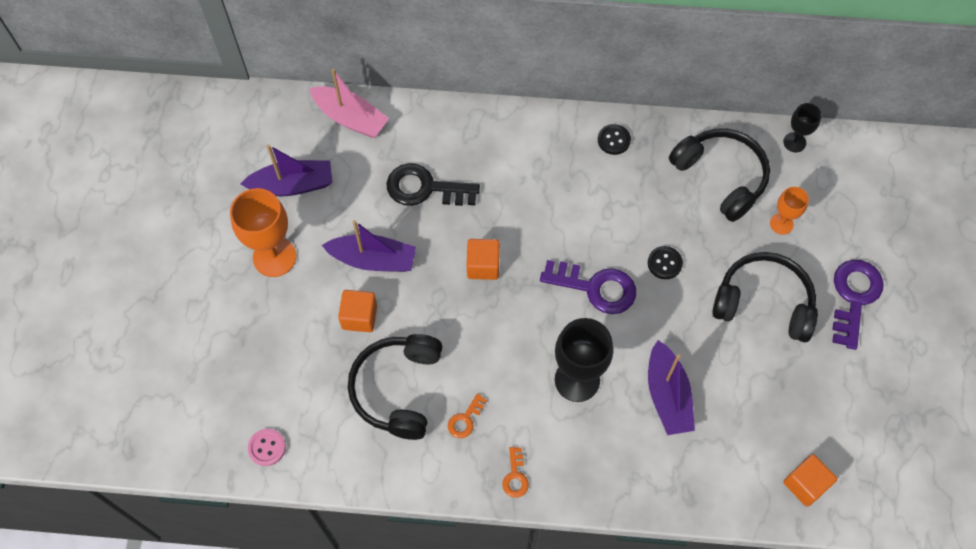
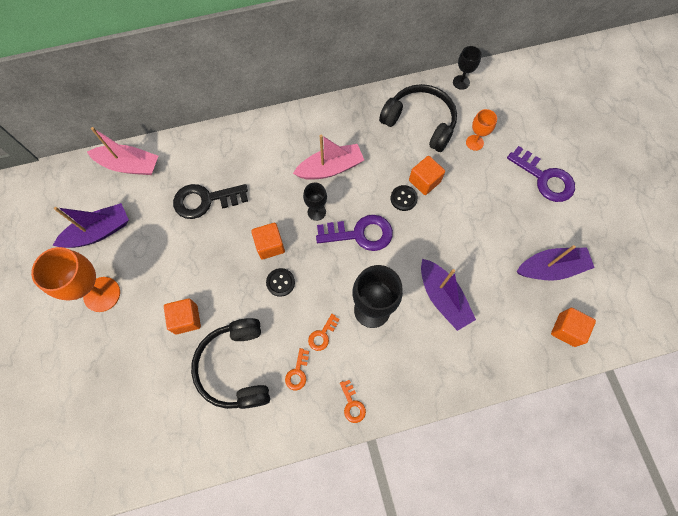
camera: 20 degrees left, 5 degrees up
(267, 447) = (144, 456): pink button -> none
(373, 259) = (182, 269): purple boat -> purple boat (550, 268)
(508, 388) = (322, 335): none -> orange key
(552, 244) = (316, 212): none -> black goblet
(587, 198) = (330, 168): none -> pink boat
(614, 140) = (334, 120): black button -> black button (280, 282)
(698, 251) = (424, 181): none -> orange cube
(763, 303) = (484, 204): black headphones -> none
(854, 297) = (545, 178): purple key -> purple key turned 135 degrees clockwise

